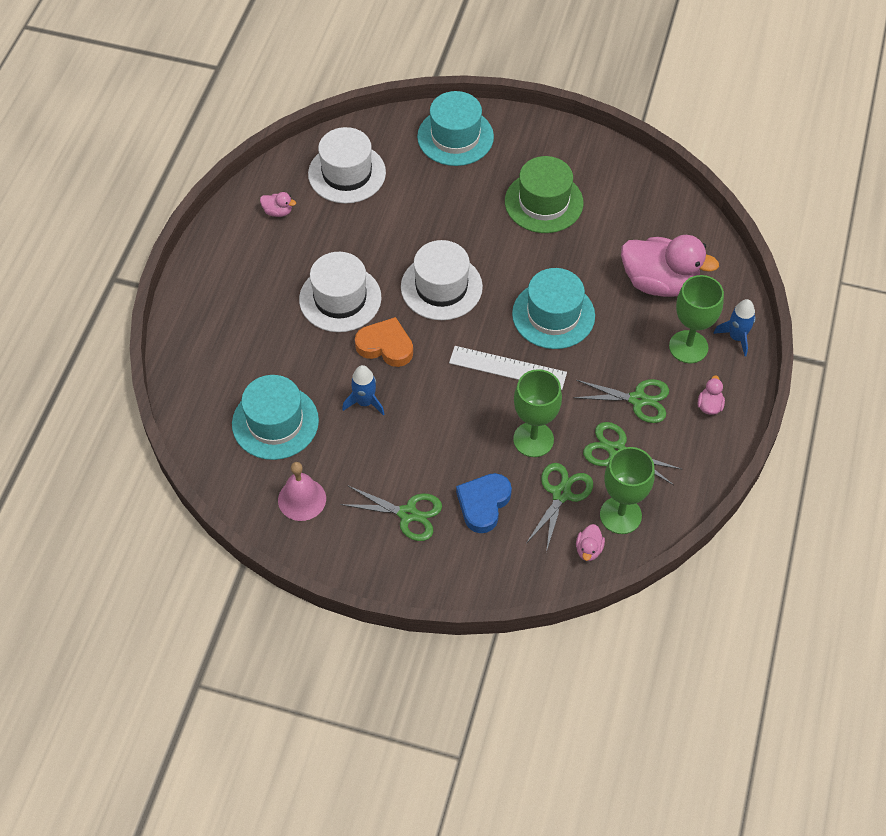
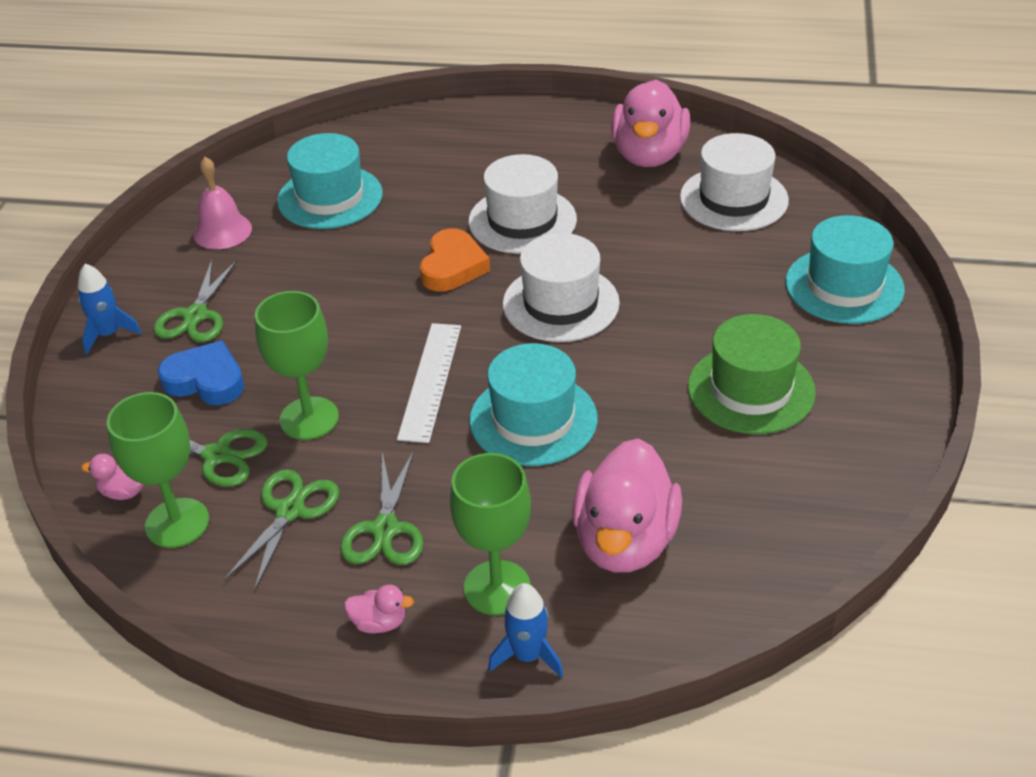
camera: 85 degrees right, 15 degrees down
(278, 212) = (649, 155): pink duck -> pink duck, size x2.44
(365, 402) = (363, 260): blue rocket -> blue rocket (109, 334)

